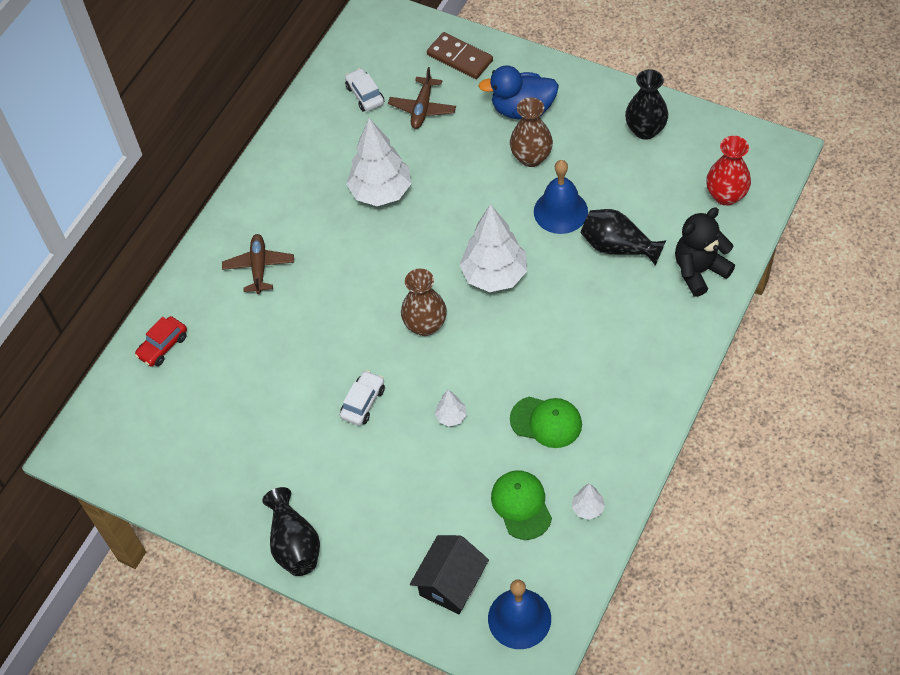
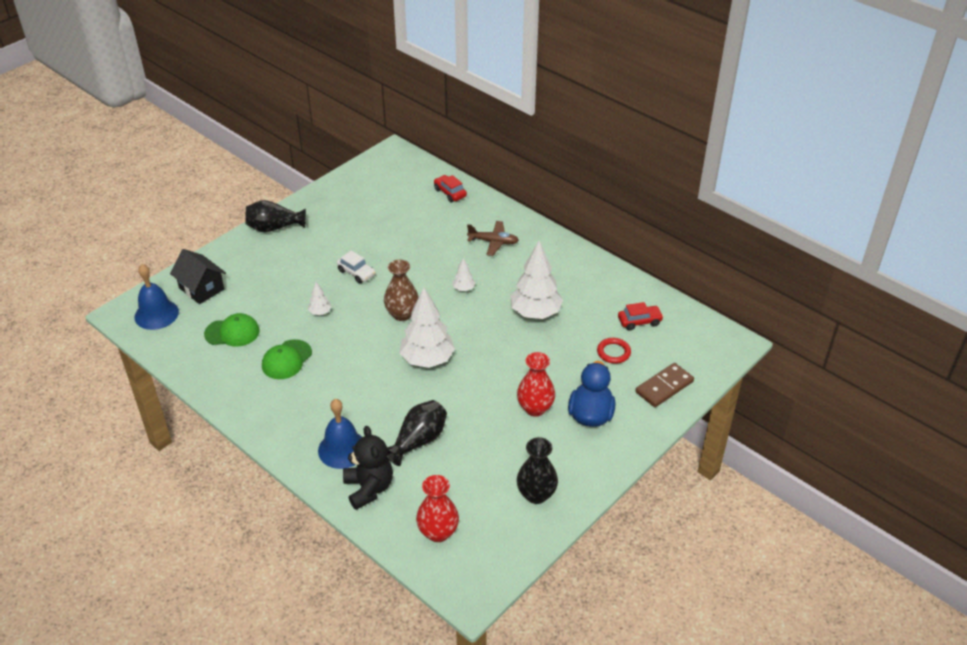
camera: 100 degrees right, 15 degrees down
(365, 95) = (639, 321): white car -> red car
(422, 108) = (613, 352): brown plane -> red ring
(531, 157) = (535, 408): brown vase -> red vase
(560, 211) = (471, 413): blue bell -> blue bell (342, 449)
(587, 508) = (207, 365): white tree -> white tree (463, 289)

